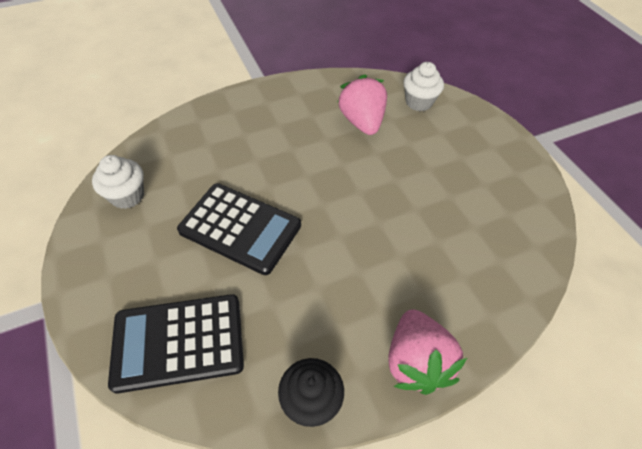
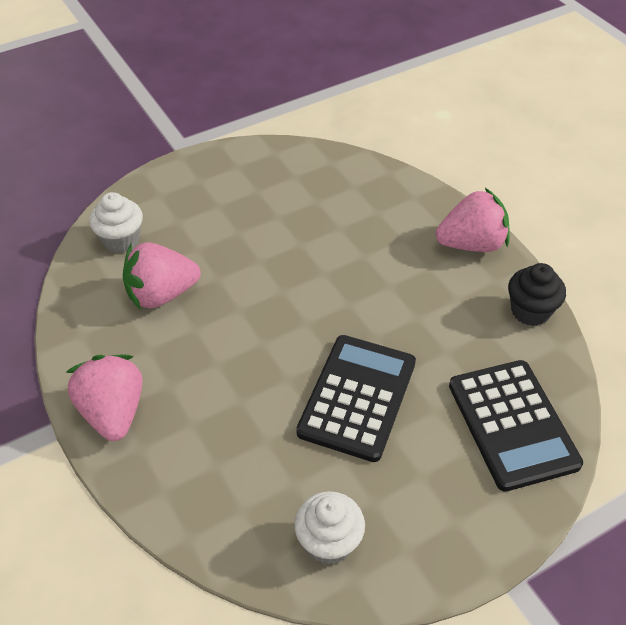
camera: 95 degrees left, 5 degrees down
(263, 99) = (113, 412): none -> pink strawberry

